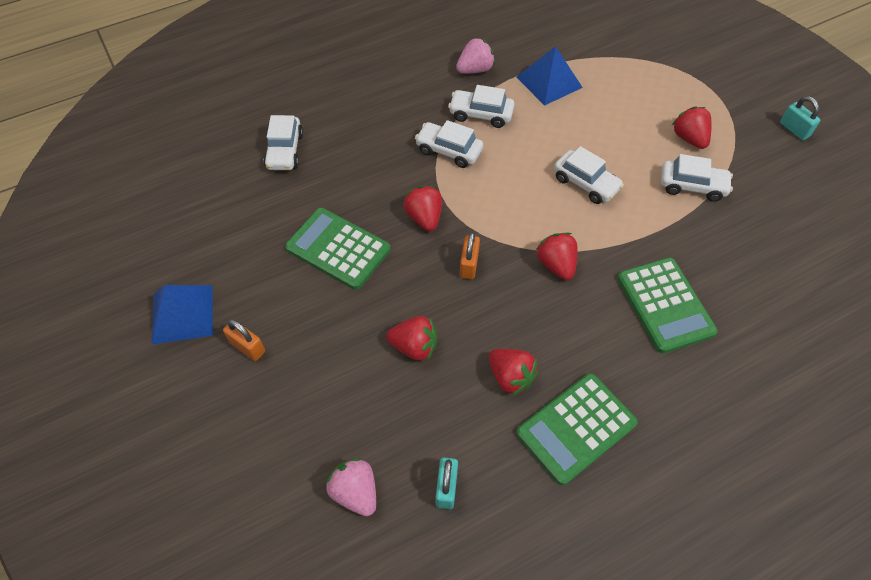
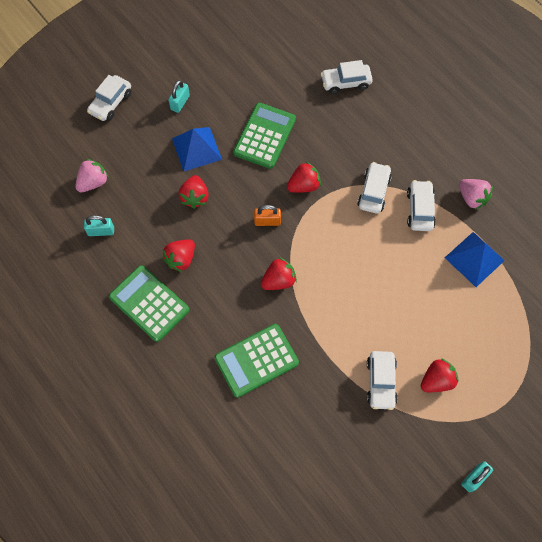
camera: 80 degrees right, 10 degrees up
(182, 314) = (198, 61): blue pyramid -> blue pyramid (196, 149)
(247, 347) = (180, 102): orange padlock -> turquoise padlock
(586, 183) = (364, 297): white car -> white car (111, 103)

